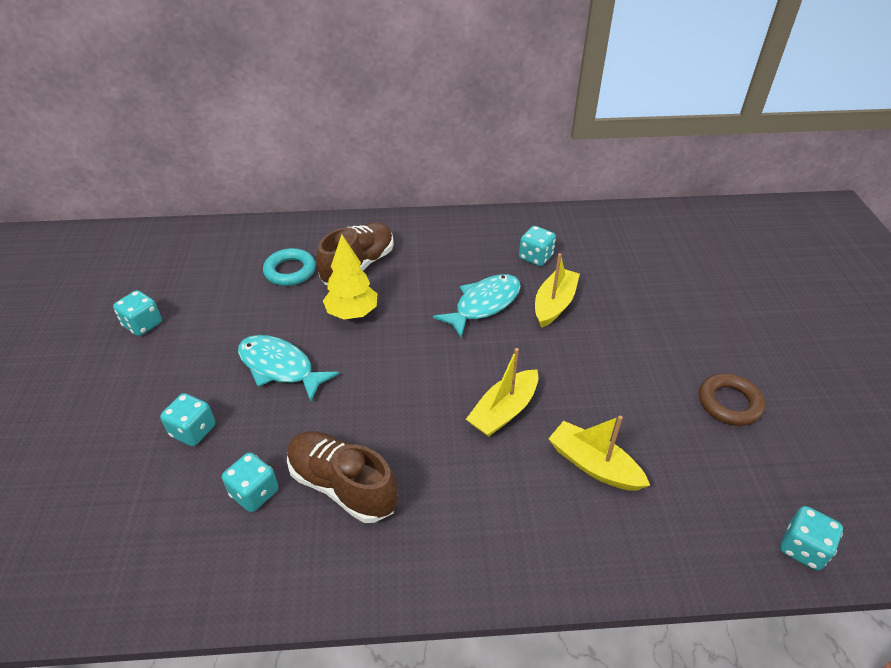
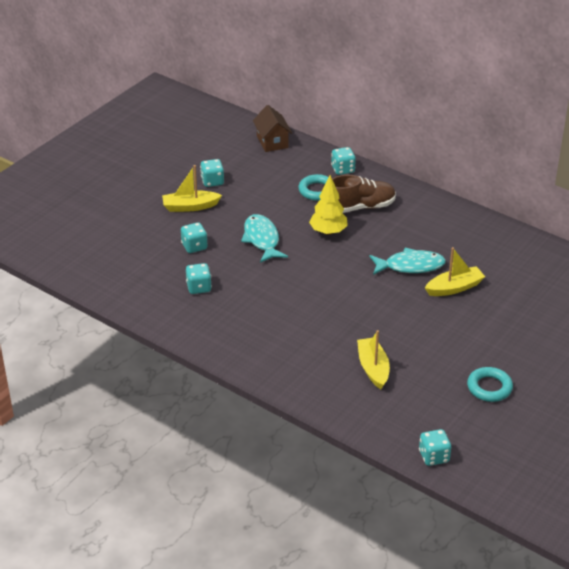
camera: 40 degrees right, 5 degrees down
(181, 240) = (272, 142): none -> brown house
(342, 486) = (240, 307): brown shoe -> none
(504, 411) = (356, 321): yellow boat -> yellow boat (190, 206)
(535, 257) = (478, 257): turquoise dice -> turquoise dice (343, 169)
(729, 403) = (489, 387): brown ring -> turquoise ring

